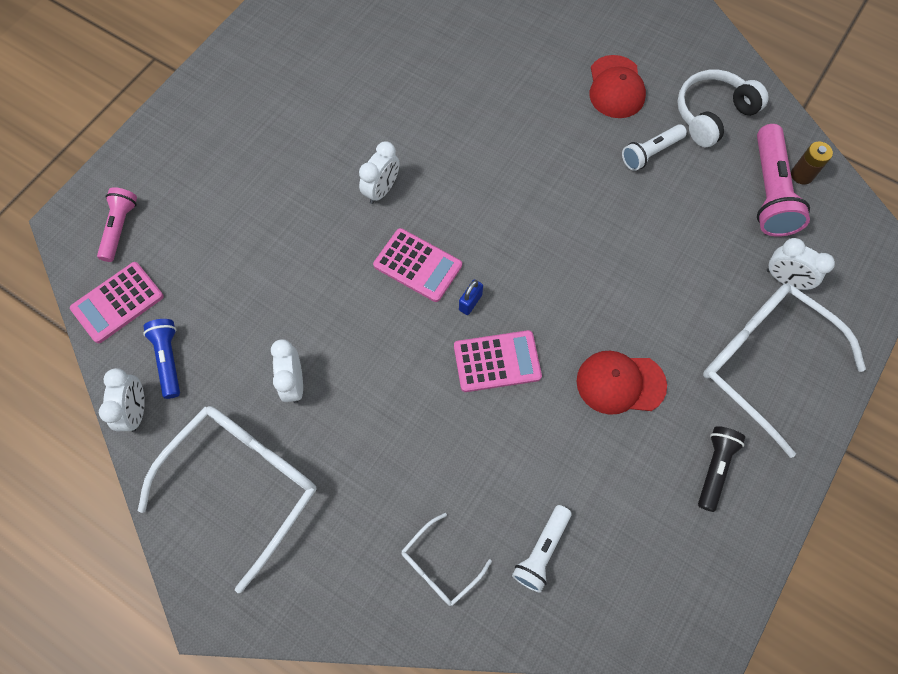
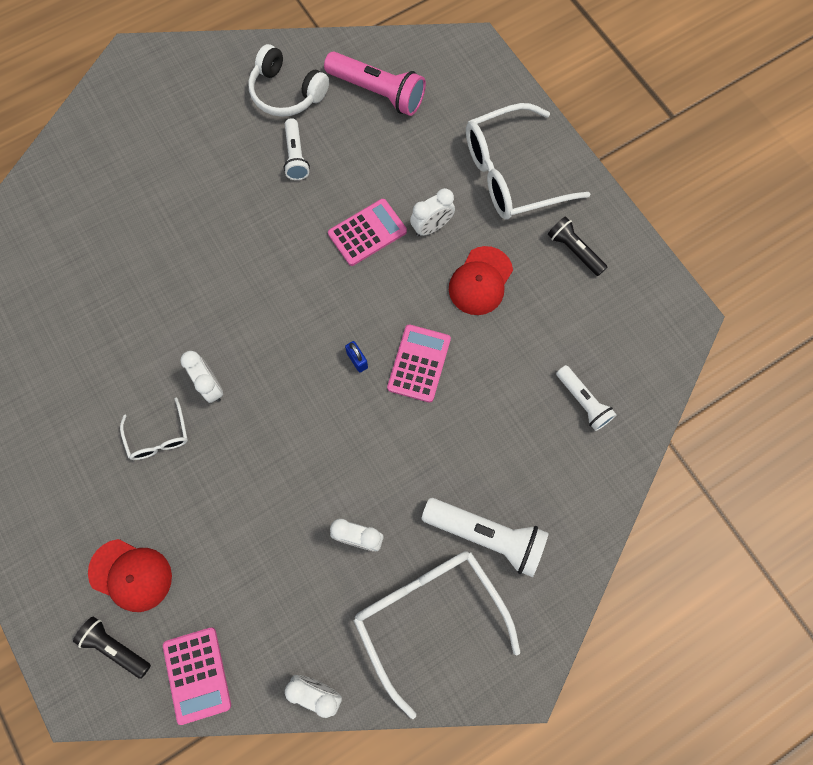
camera: 65 degrees left, 5 degrees up
(120, 228) = (115, 647): pink flashlight -> black flashlight
(169, 359) = (281, 644): blue flashlight -> none
(347, 507) = (486, 535): none -> white flashlight
(418, 265) = (301, 387): pink calculator -> pink calculator (367, 232)
(439, 566) = (562, 482): white glasses -> white glasses (159, 437)
(616, 87) = (218, 149): red cap -> red cap (131, 575)
(712, 114) = (287, 93): white headphones -> white headphones turned 45 degrees counterclockwise
(784, 280) = (455, 123): white clock -> white clock (431, 227)
(802, 175) = (375, 62): brown battery -> none

